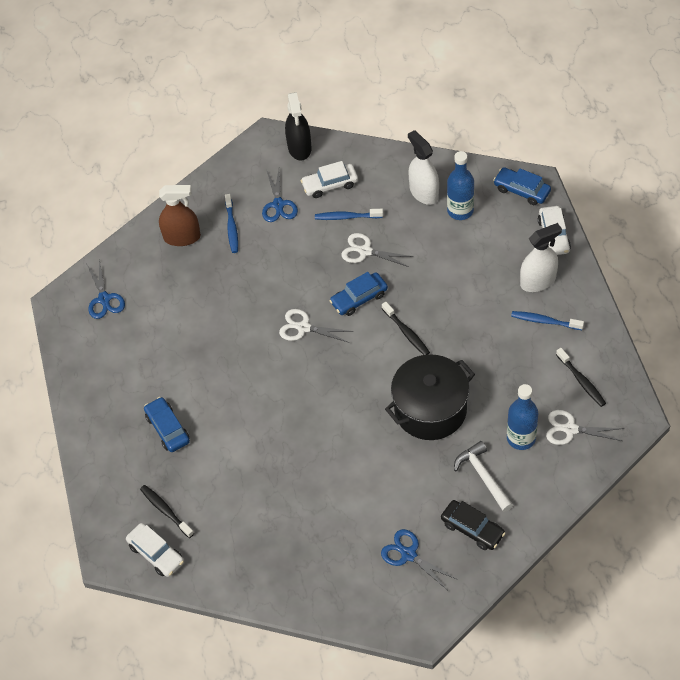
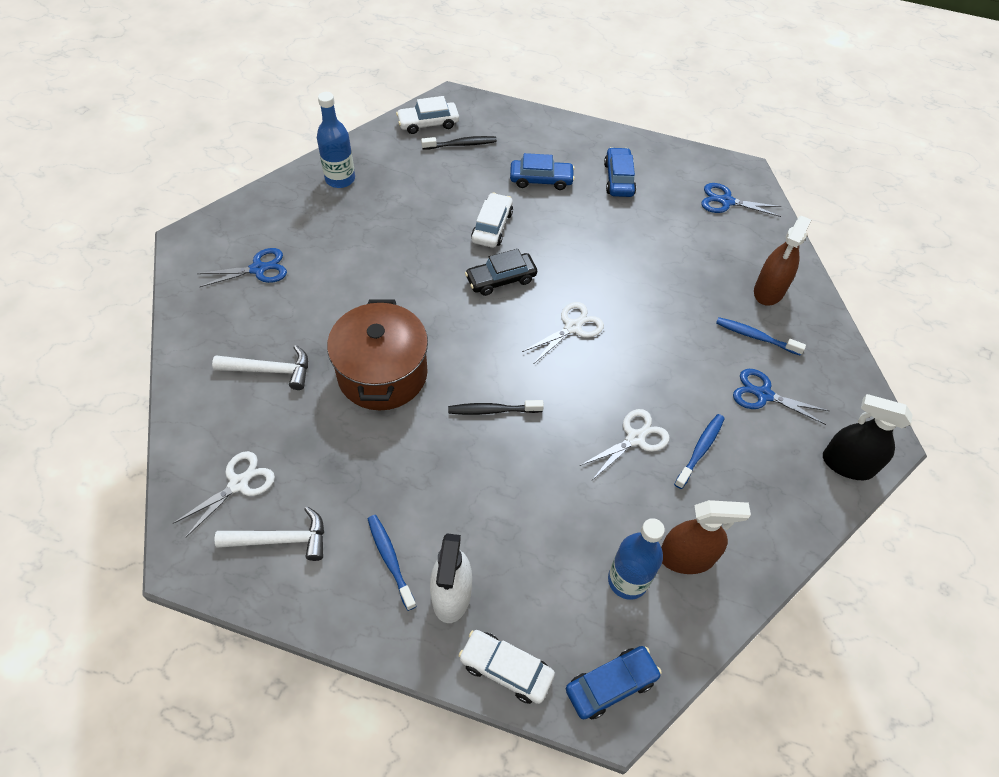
camera: 115 degrees right, 0 degrees up
(330, 185) = (764, 462): white car -> white car (492, 227)
(359, 298) = (572, 394): blue car -> blue car (619, 179)
(424, 192) = (686, 557): white spray bottle -> brown spray bottle
(430, 410) = (382, 374): black pot -> brown pot
(472, 529) = (230, 328): black car -> black car (501, 279)
(521, 438) = (275, 430): blue bottle -> blue bottle (340, 179)
(544, 321) = (390, 559): blue toothbrush -> blue toothbrush turned 75 degrees counterclockwise
(581, 381) = (280, 539): black toothbrush -> white hammer

